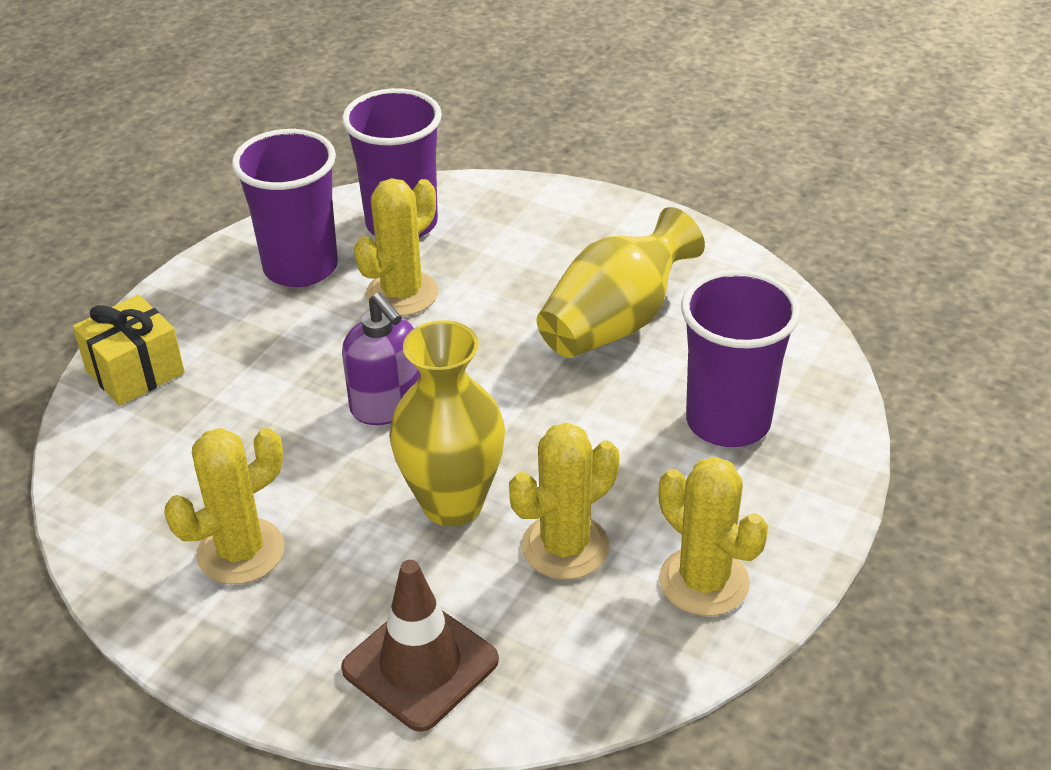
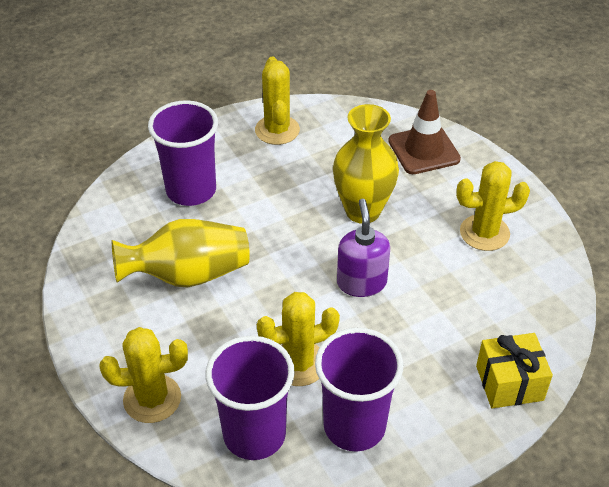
camera: 150 degrees left, 5 degrees up
(565, 547) = (324, 168): yellow cactus -> yellow cactus (152, 399)

